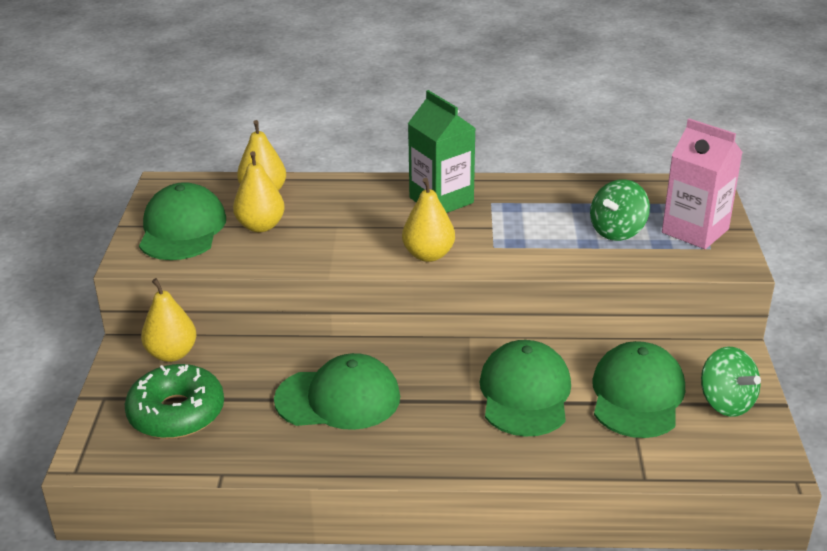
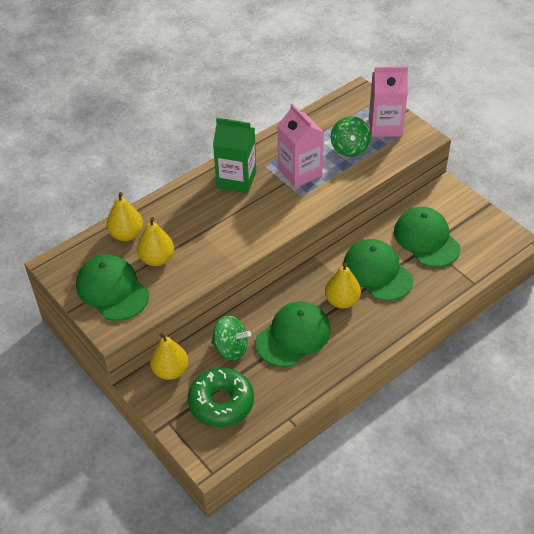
camera: 40 degrees left, 15 degrees up
(428, 255) = (274, 222): yellow pear -> yellow pear (342, 301)
(523, 226) = (300, 172): none -> pink carton
(726, 402) = (466, 218): green spinning top -> green spinning top (231, 348)

